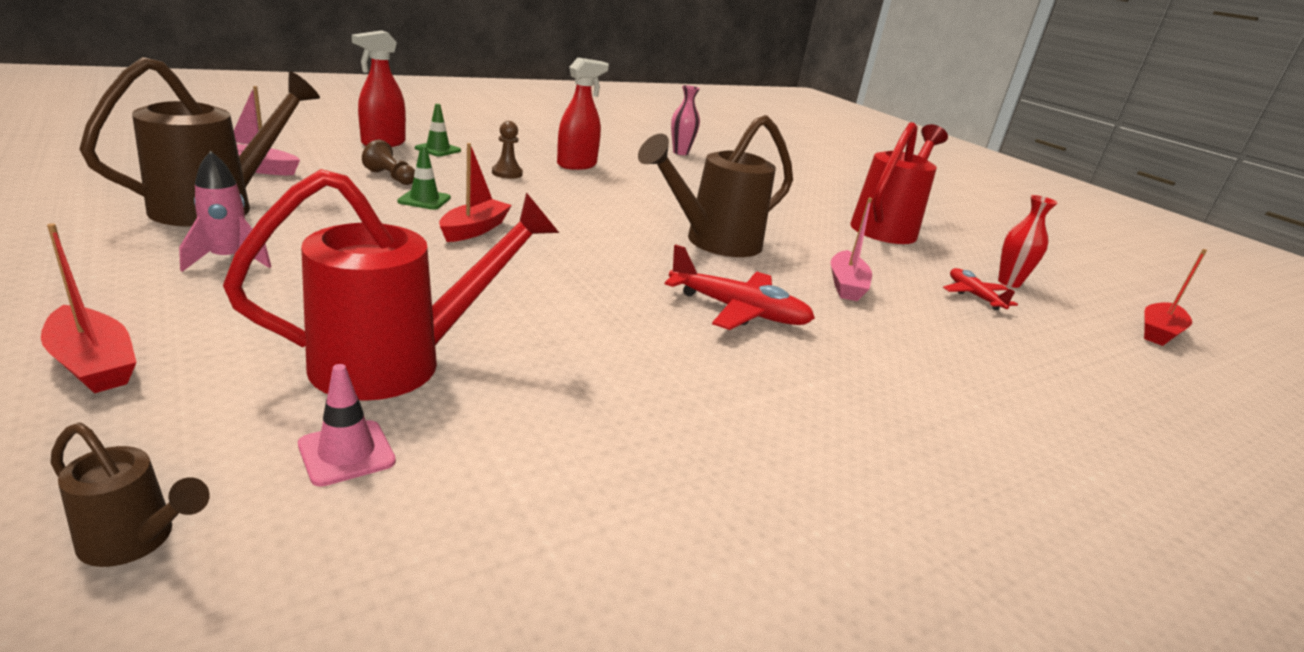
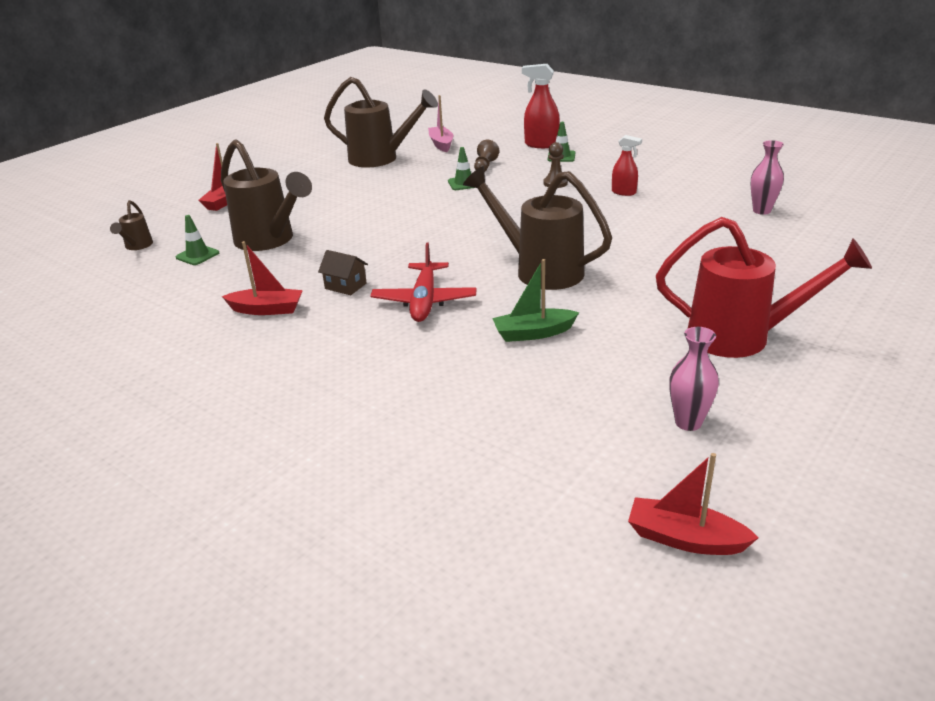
camera: 75 degrees right, 5 degrees up
(228, 259) = (328, 183): pink rocket -> none
(346, 453) = (197, 255): pink traffic cone -> green traffic cone
(399, 362) = (270, 241): red watering can -> brown watering can
(474, 229) = (439, 206): red boat -> red boat (267, 309)
(577, 165) = (624, 192): red spray bottle -> red spray bottle, size x0.63
(651, 344) = (345, 286): none -> brown house
(846, 285) = (533, 333): pink boat -> green boat
(974, 296) = (608, 400): red plane -> none
(1009, 282) = (688, 422): red vase -> pink vase

